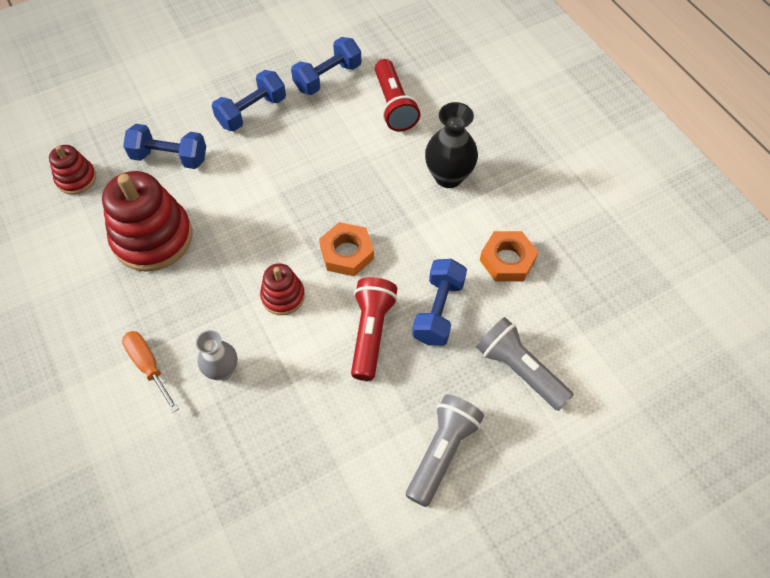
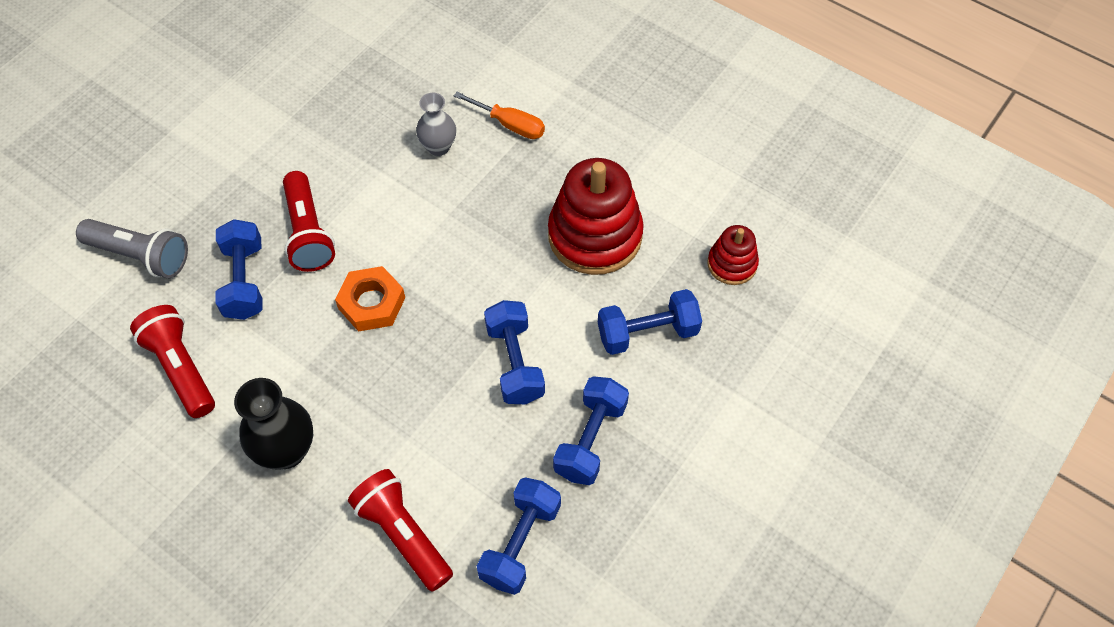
camera: 155 degrees right, 0 degrees up
(269, 173) = (515, 363): none -> blue dumbbell
(283, 296) = (418, 232): red stacking toy -> none
(442, 452) = (199, 160): grey flashlight -> none
(507, 260) = (181, 368): orange nut -> red flashlight

